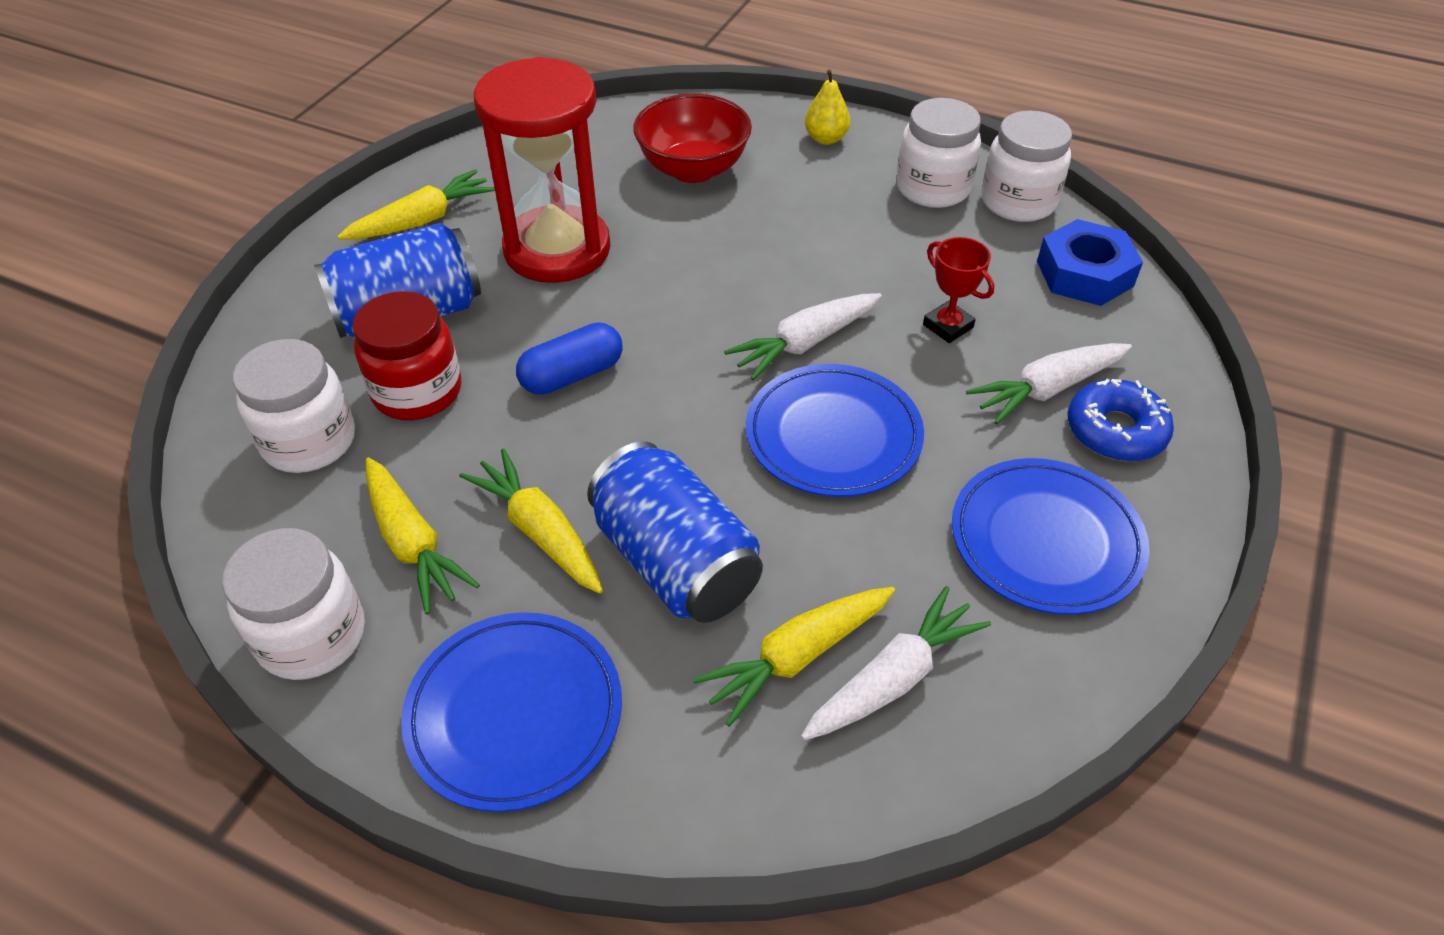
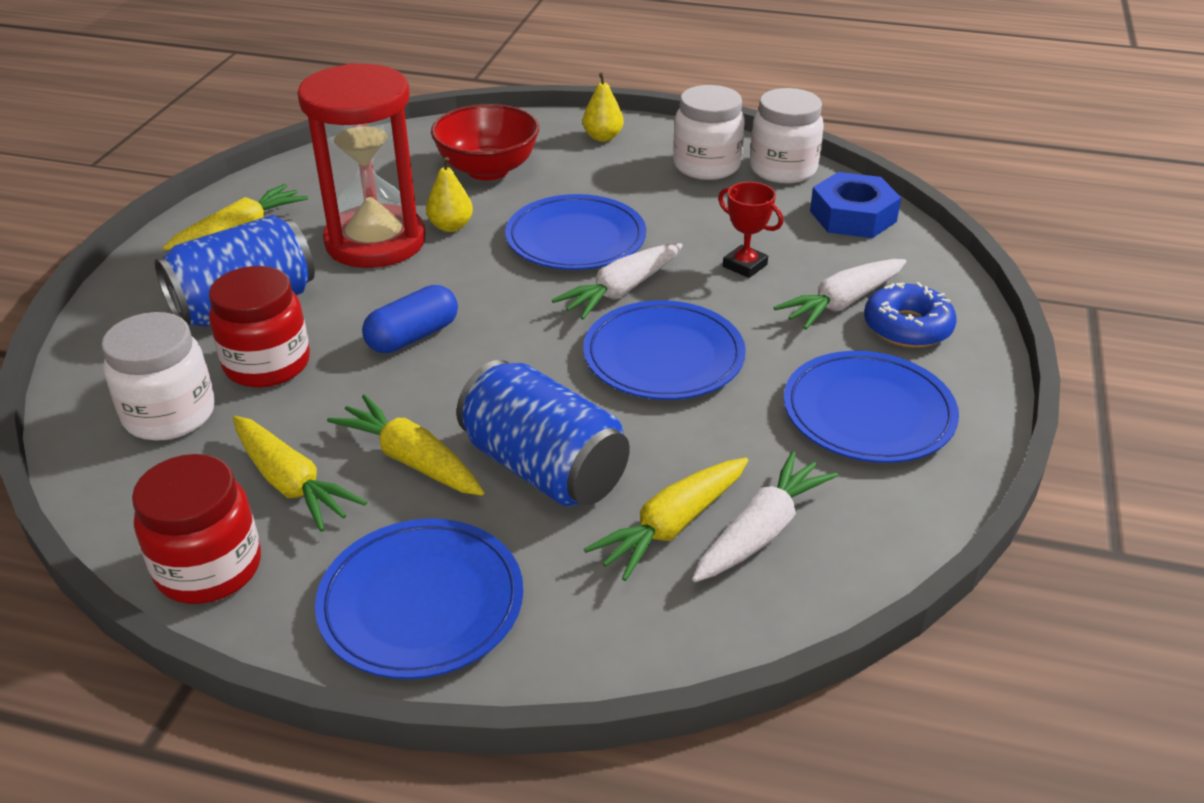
camera: 10 degrees left, 10 degrees down
(312, 636) = (209, 568): white jar -> red jar
(639, 238) = (450, 226): none -> yellow pear
(769, 270) = (576, 239): none -> blue plate

